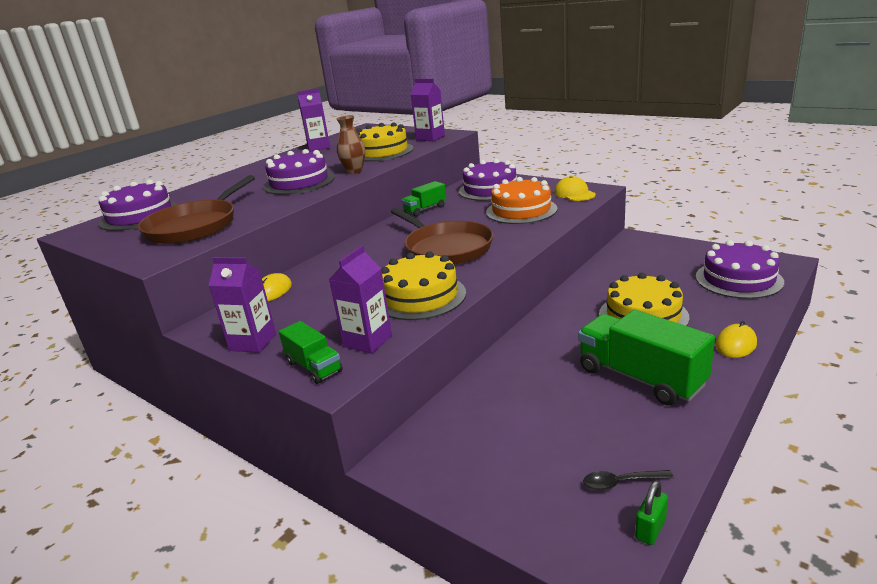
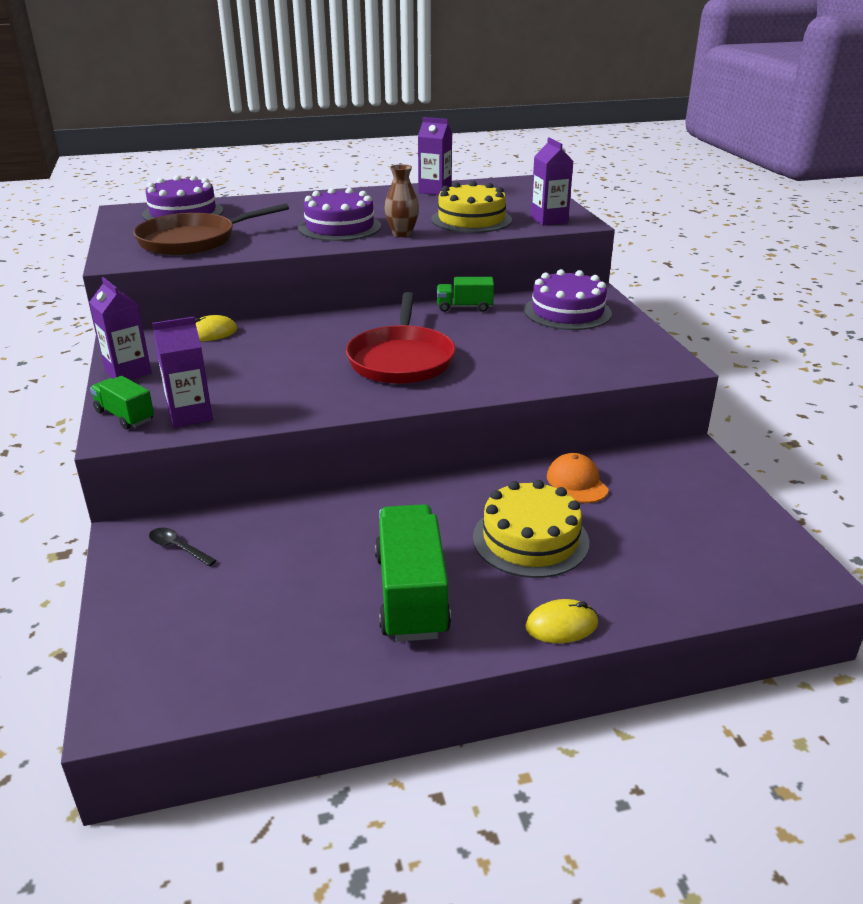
camera: 35 degrees right, 5 degrees up
(314, 367) = (125, 416): green truck -> green truck turned 135 degrees clockwise
(420, 296) = (293, 397): yellow cake -> none
(446, 248) = (401, 360): brown pan -> red pan
(521, 210) = (546, 352): orange cake -> none
(574, 193) = (640, 358): yellow cap -> none
(611, 278) = (577, 482): none -> orange cap
(621, 483) = (232, 664): black spoon -> black spoon (178, 548)
(650, 529) = (187, 712): green padlock -> none
(738, 279) = (713, 563): purple cake -> none

